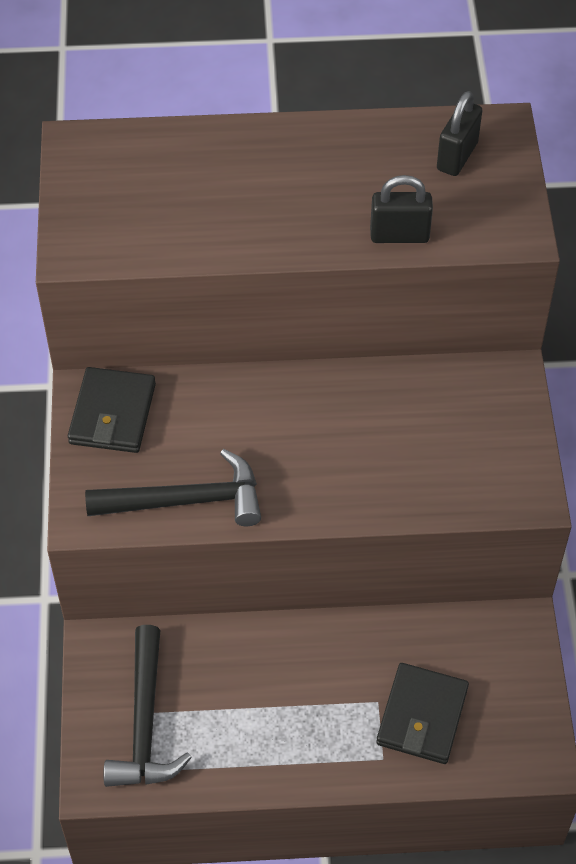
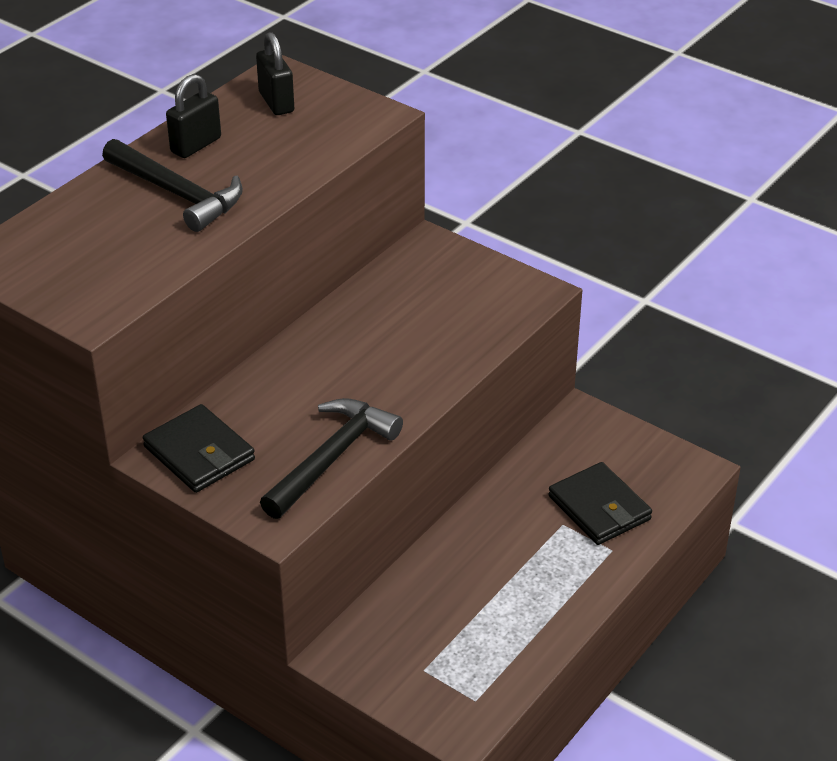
camera: 50 degrees left, 15 degrees down
(145, 723) = (439, 668): black hammer -> black hammer (178, 194)
(399, 235) = (308, 161): black padlock -> black padlock (196, 145)

